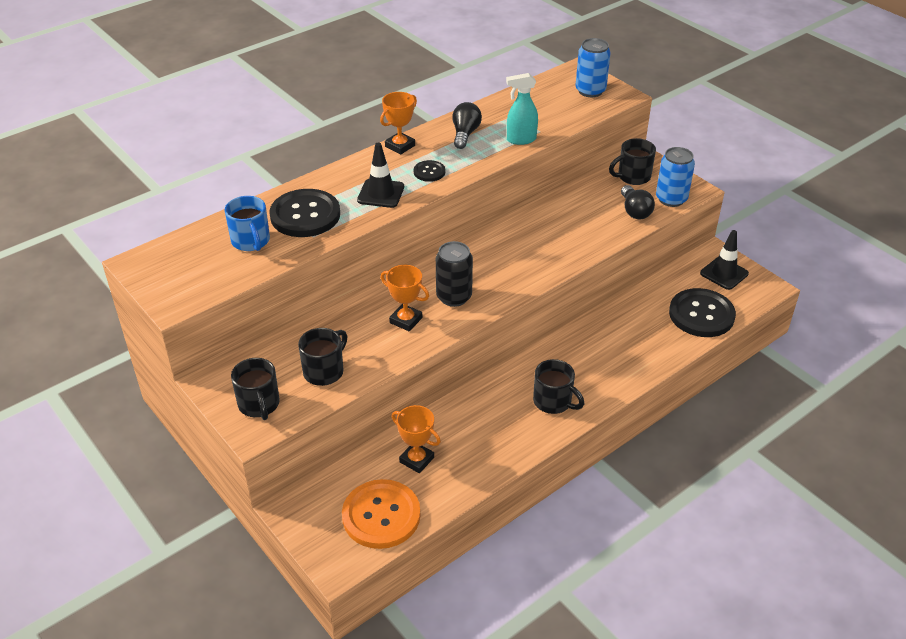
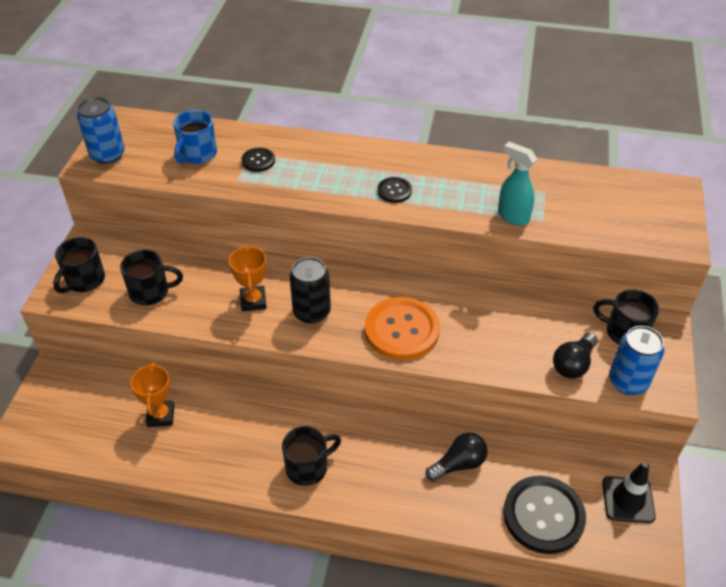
camera: 50 degrees right, 5 degrees up
(305, 215) = (258, 161): black button -> black button, size x0.48
(381, 193) = (332, 182): black traffic cone -> none
(381, 515) = (85, 432): orange button -> orange button (402, 330)
(400, 146) = (409, 154): orange trophy -> none
(465, 134) = (475, 179): black light bulb -> black light bulb (459, 464)
(553, 402) = (308, 467): black mug -> black mug turned 120 degrees counterclockwise
(590, 91) = (655, 216): blue can -> blue can (107, 155)

